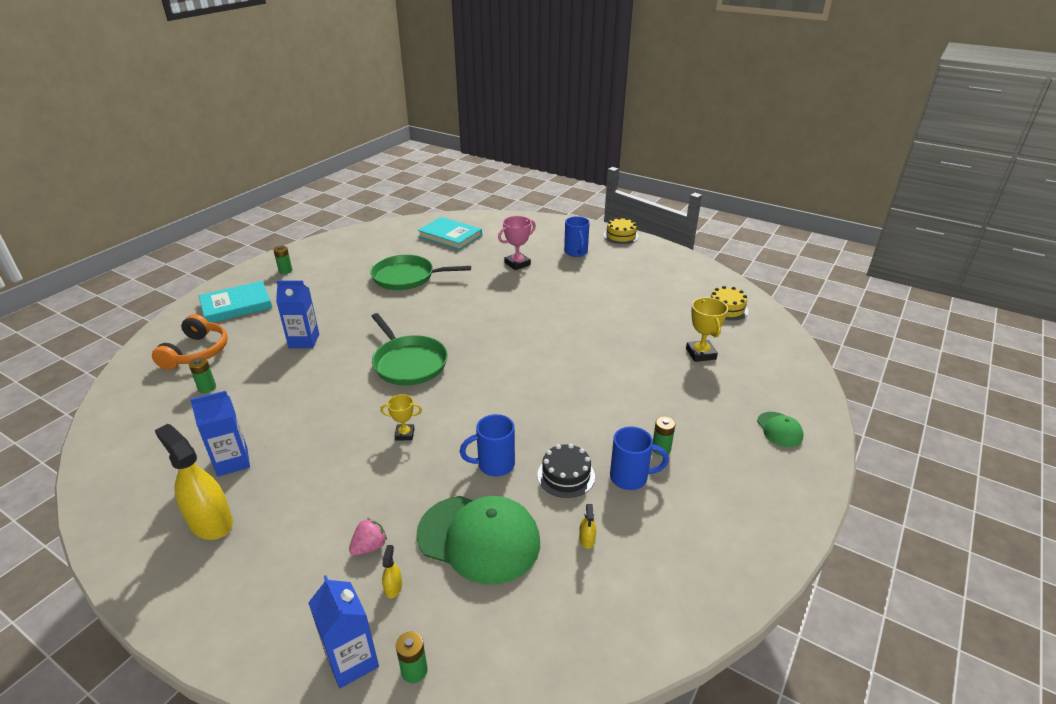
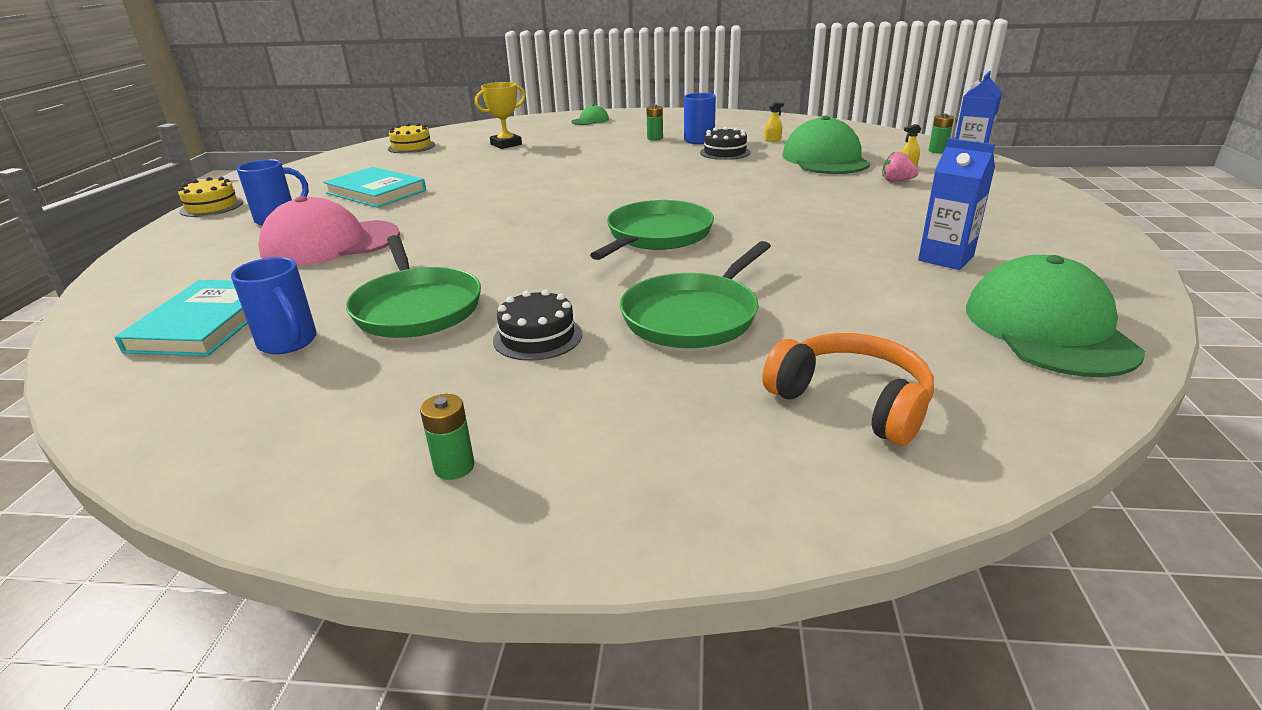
camera: 115 degrees left, 5 degrees down
(139, 442) = (1048, 328): none -> green cap
(197, 352) = (851, 401): orange headphones -> orange headphones turned 60 degrees clockwise
(207, 388) = (896, 338): green battery -> none
(210, 522) = (1008, 236): yellow spray bottle -> none
(236, 305) = (665, 451): turquoise book -> turquoise book (376, 192)
(304, 341) = (693, 316): blue carton -> green pan
(342, 299) = (537, 337): none -> black cake
(404, 434) = (769, 204): yellow trophy -> none
(494, 465) = (750, 170): blue mug -> blue mug (288, 343)
(517, 264) = (330, 243): pink trophy -> pink cap

